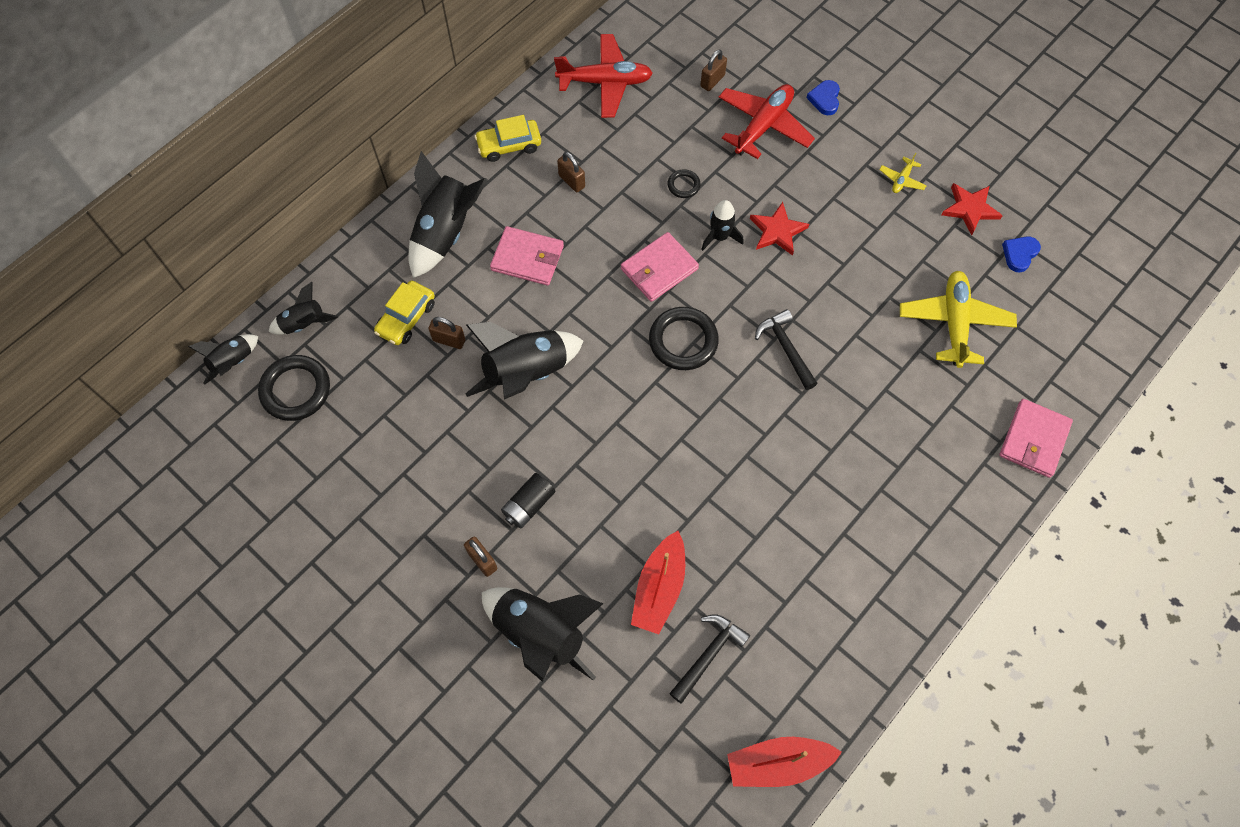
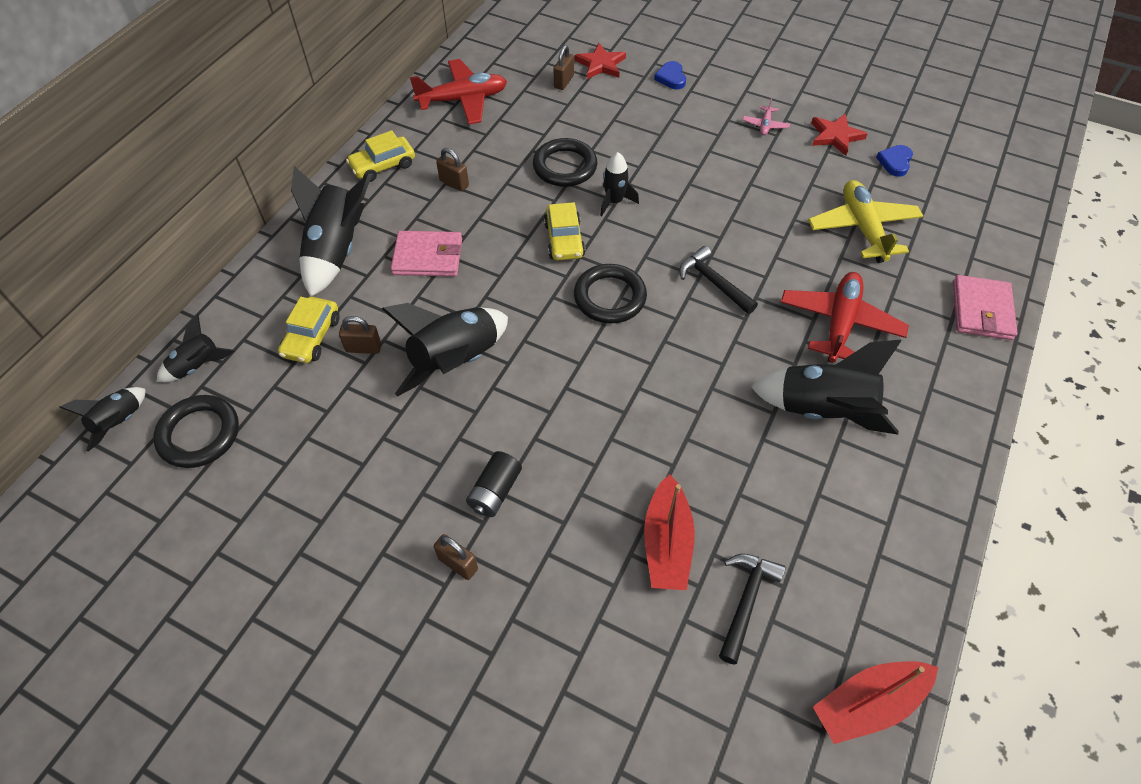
camera: 15 degrees left, 10 degrees down
(541, 633) = (548, 628): black rocket -> black rocket (823, 410)
(659, 269) = (564, 240): pink wallet -> yellow car
(683, 185) = (565, 166): black ring -> black ring, size x1.97
(763, 126) = (623, 107): red plane -> red plane (839, 323)
(777, 231) = (667, 186): red star -> red star (601, 64)
(901, 180) = (765, 125): yellow plane -> pink plane

